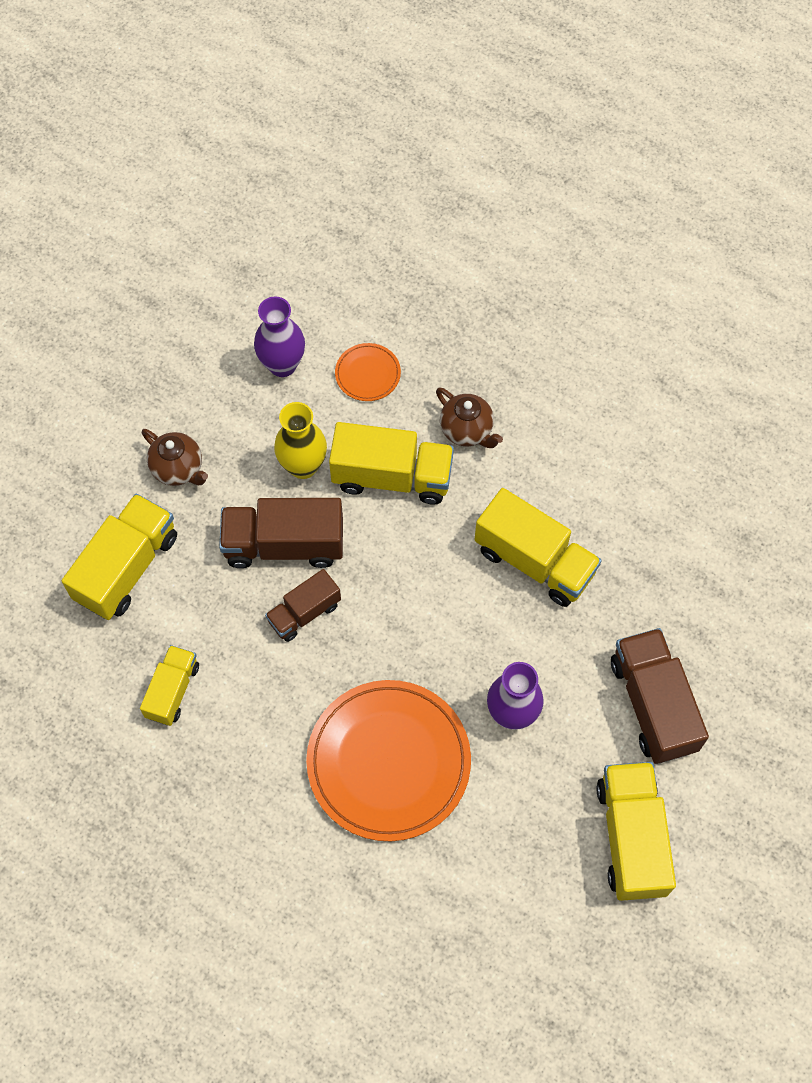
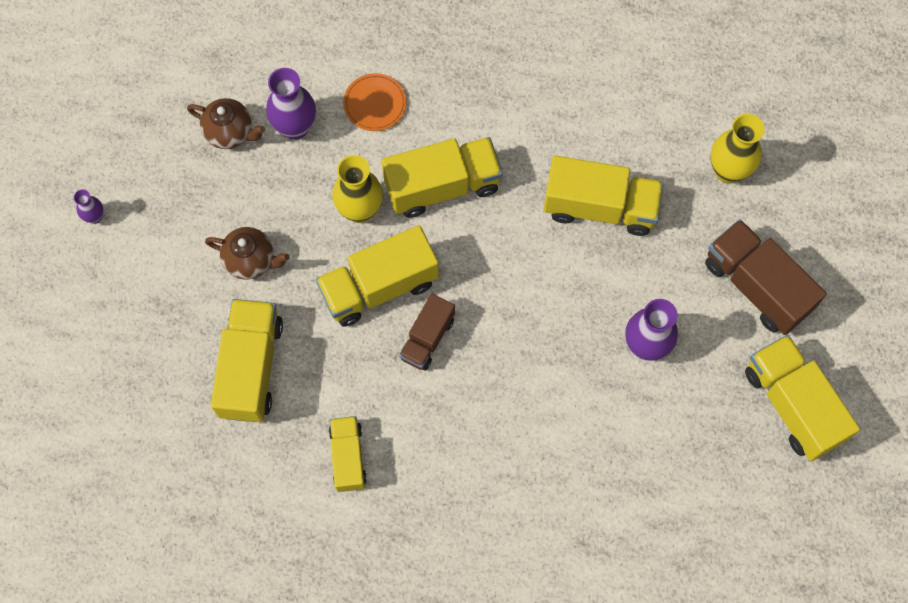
camera: 25 degrees left, 5 degrees up
(60, 370) = (95, 217): none -> purple vase
(284, 544) = (379, 286): brown truck -> yellow truck
(388, 762) = (564, 433): orange plate -> none
(467, 430) = (486, 118): brown teapot -> brown teapot (230, 132)
(680, 580) = (728, 171): none -> yellow vase

